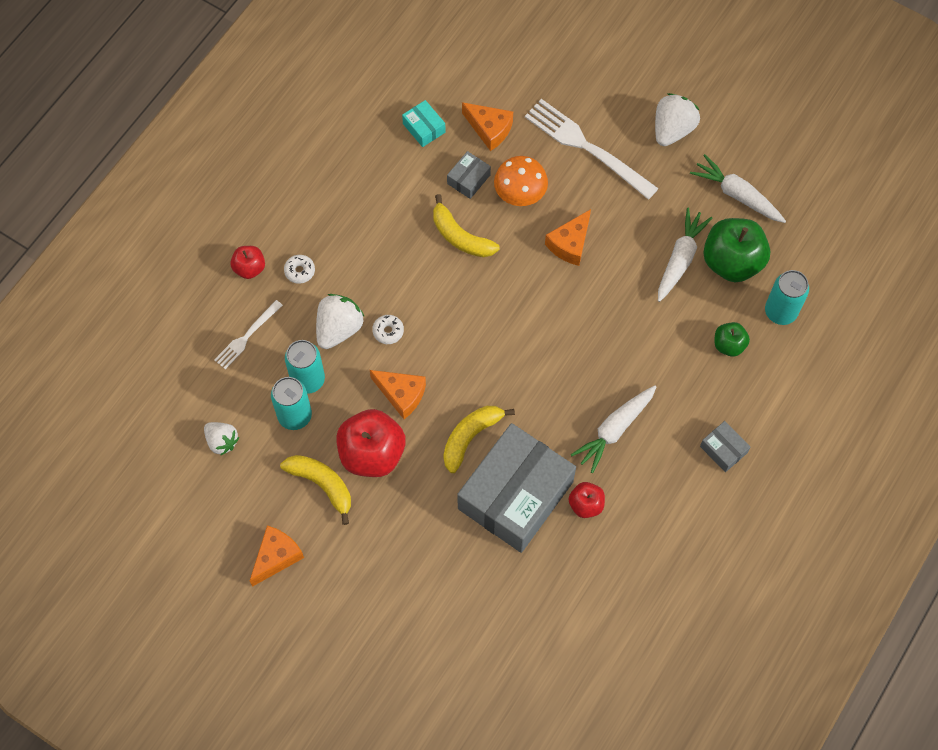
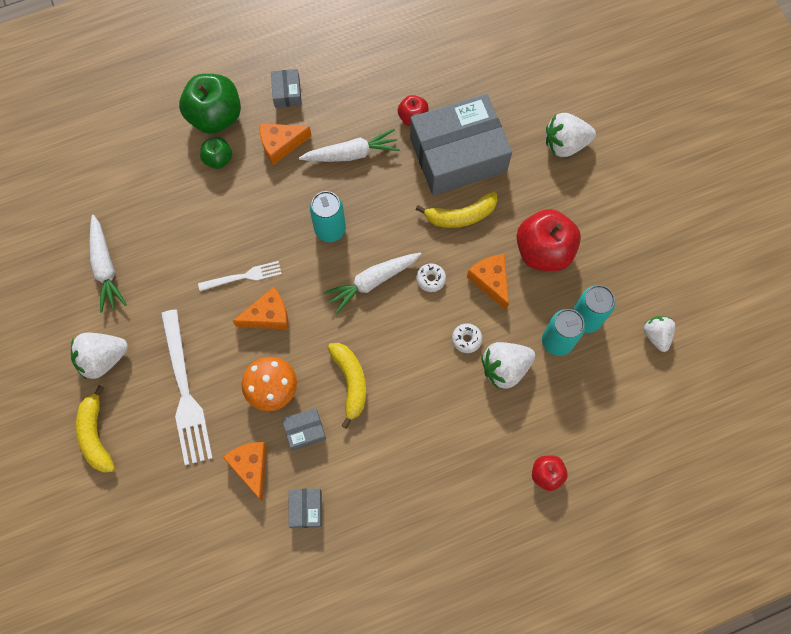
camera: 145 degrees left, 5 degrees up
(247, 336) = (585, 412): white fork -> white fork (243, 276)
(276, 557) = (663, 221): orange cheese -> orange cheese (280, 145)
(299, 271) = (505, 442): white donut -> white donut (431, 279)
(322, 485) = (596, 252): yellow banana -> yellow banana (96, 435)
(420, 576) = (565, 144): none -> white strawberry
(424, 128) = (306, 509): turquoise box -> grey box
(680, 258) = (194, 246): white carrot -> white carrot (372, 282)
(732, 262) = (159, 217): green apple -> green apple (215, 116)
(780, 312) = (159, 158): turquoise can -> turquoise can (330, 229)

